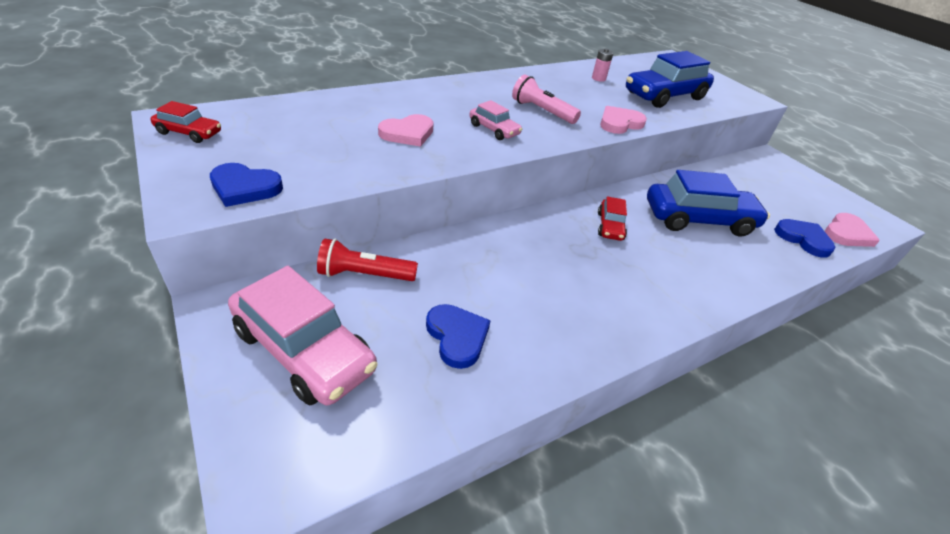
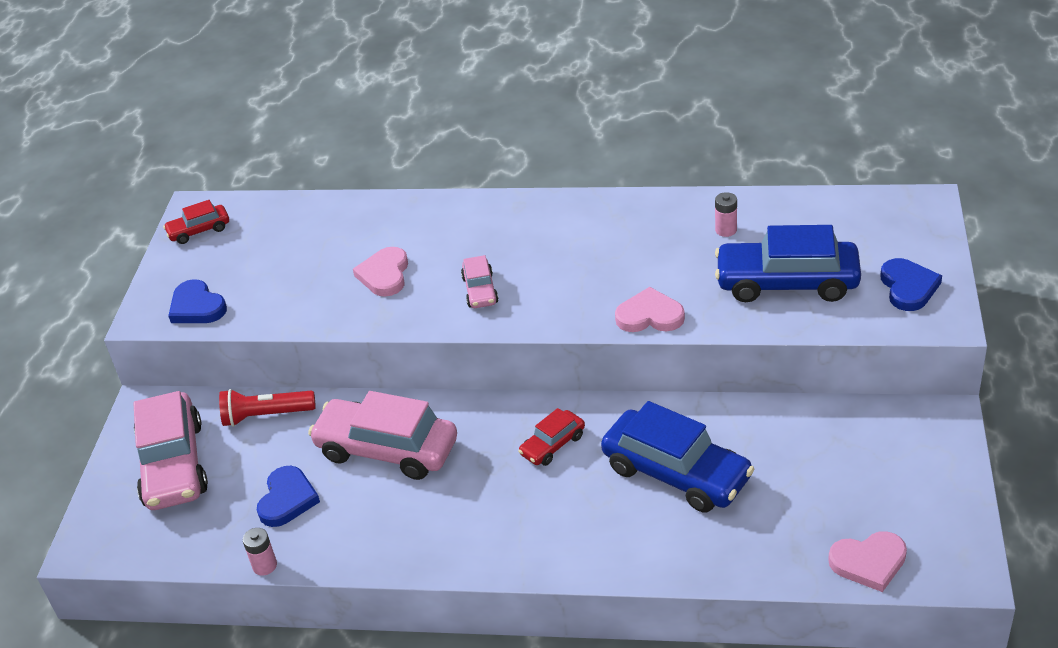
camera: 45 degrees right, 0 degrees up
(189, 133) = (199, 230): red car -> red car turned 105 degrees clockwise
(364, 275) = (266, 415): red flashlight -> red flashlight turned 45 degrees counterclockwise
(408, 133) = (384, 275): pink heart -> pink heart turned 90 degrees clockwise
(499, 407) = (265, 566): none -> pink battery
(500, 267) = (387, 450): none -> pink car
(542, 111) = (570, 274): pink flashlight -> none
(803, 239) = (786, 546): blue heart -> blue heart (908, 287)

